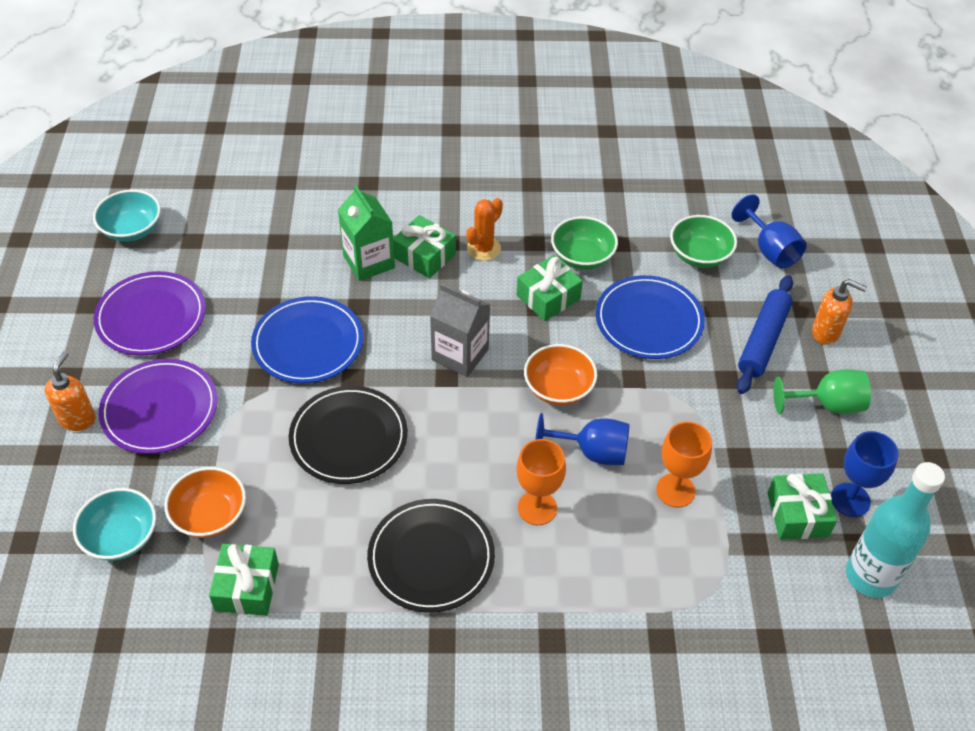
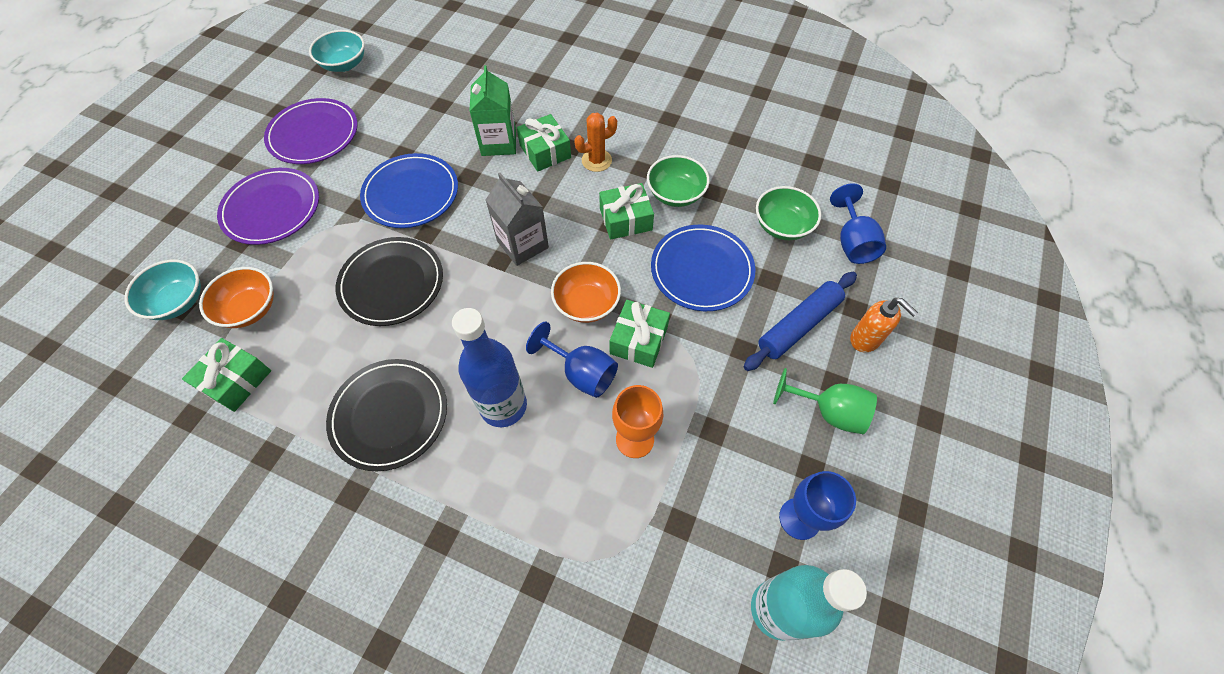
camera: 25 degrees right, 10 degrees up
(77, 419) = (212, 196): orange soap dispenser -> none
(537, 508) = (503, 406): orange goblet -> blue bottle
(797, 514) = (738, 511): green gift -> green gift (639, 340)

